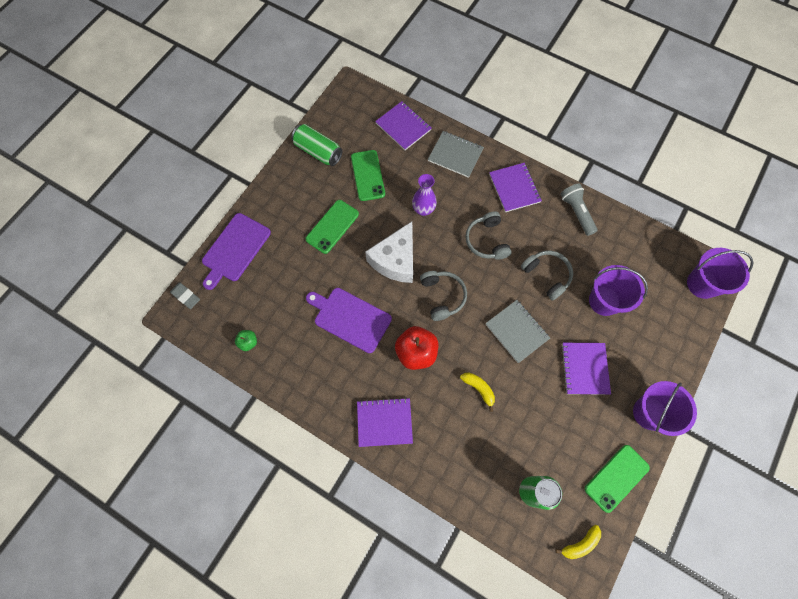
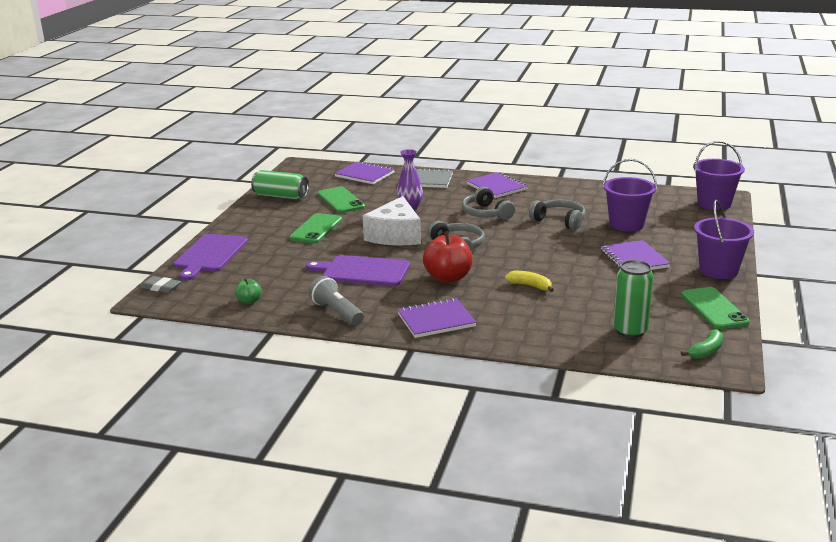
camera: 15 degrees left, 45 degrees down
(517, 331) = (549, 251): grey notebook -> none
(576, 212) = (566, 189): grey flashlight -> grey flashlight (337, 312)
(580, 543) = (706, 351): yellow banana -> green banana
(616, 478) = (714, 308): green phone -> green phone turned 45 degrees counterclockwise

